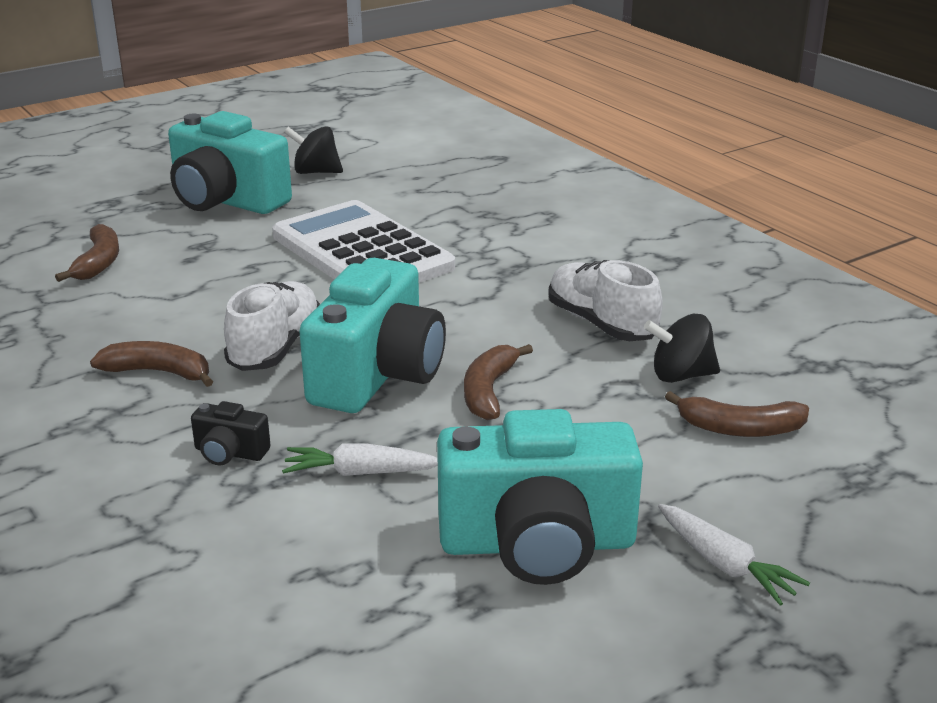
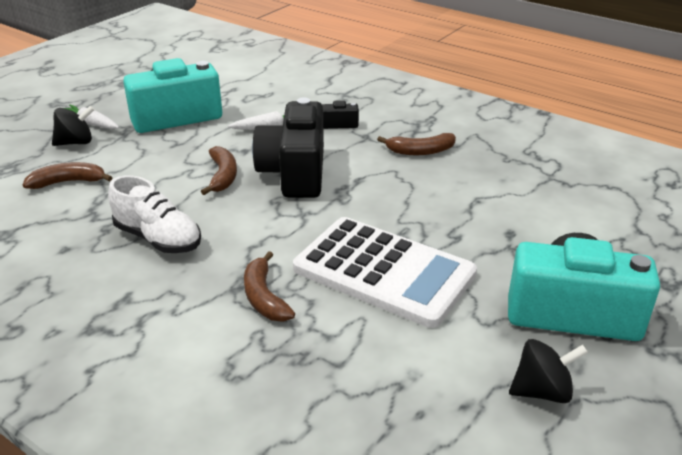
camera: 160 degrees right, 5 degrees up
(98, 262) = (569, 215): brown banana -> brown banana (264, 297)
(275, 348) = (370, 177): white shoe -> none
(377, 375) = (294, 173): turquoise camera -> black camera
(680, 375) = (100, 208): black spinning top -> black spinning top (76, 142)

